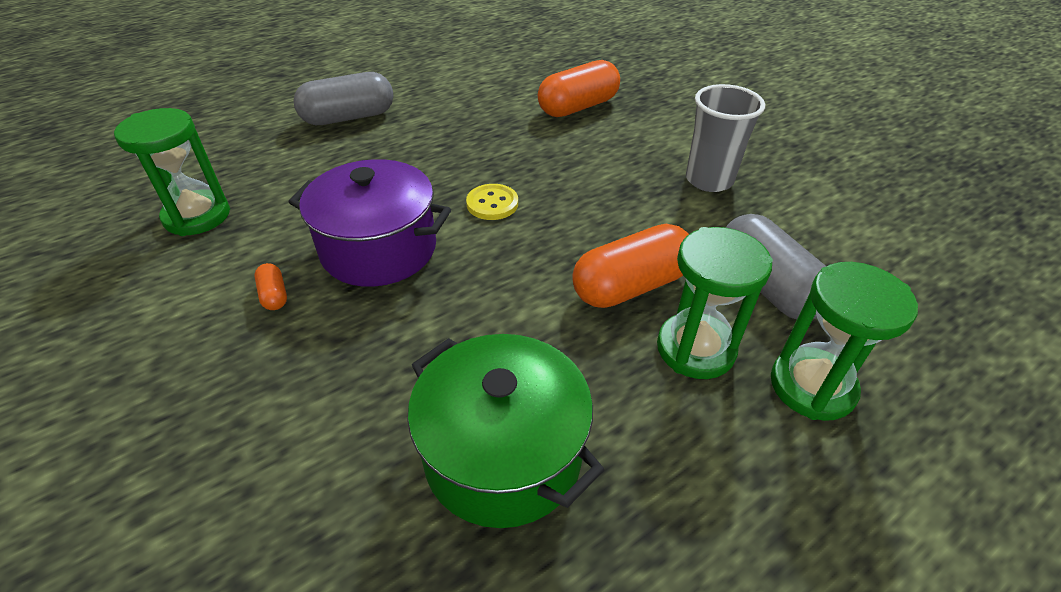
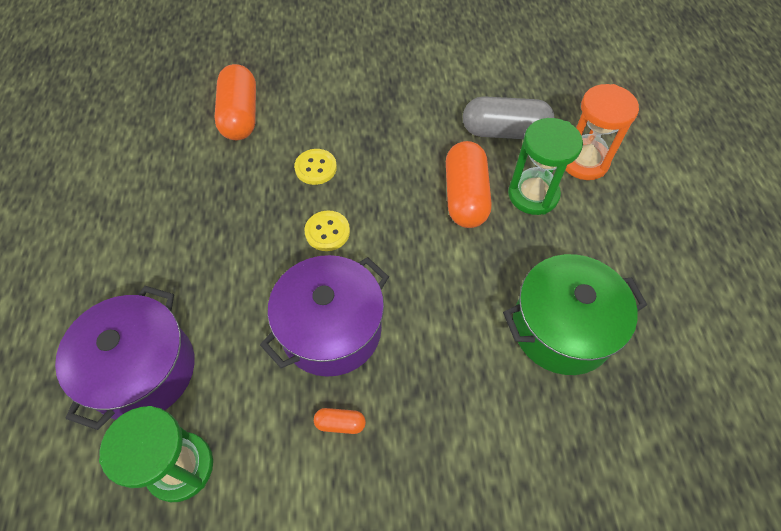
camera: 60 degrees left, 15 degrees up
(281, 163) = (143, 370): none -> purple pot
(349, 118) = (107, 287): grey capsule -> none
(562, 168) = (315, 168): none -> yellow button
(709, 180) = (391, 96): grey cup -> none
(812, 386) = (584, 161): green hourglass -> orange hourglass

